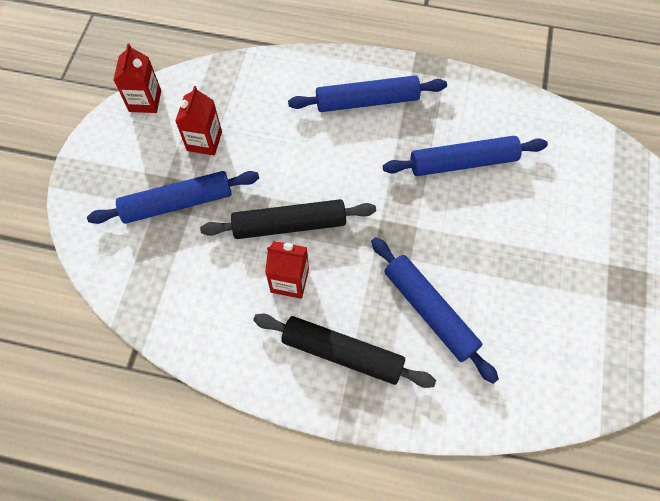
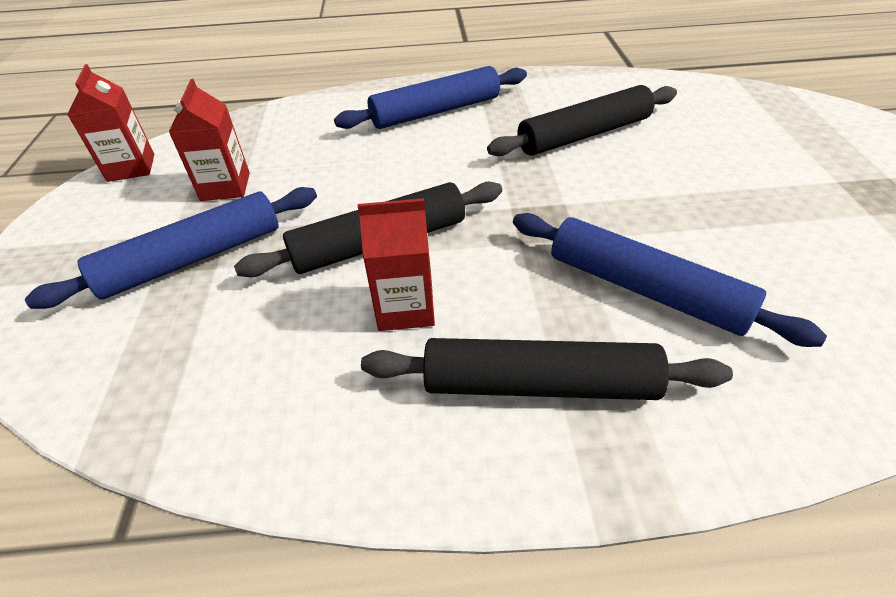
camera: 15 degrees left, 20 degrees down
(463, 162) = (584, 134): blue rolling pin -> black rolling pin

